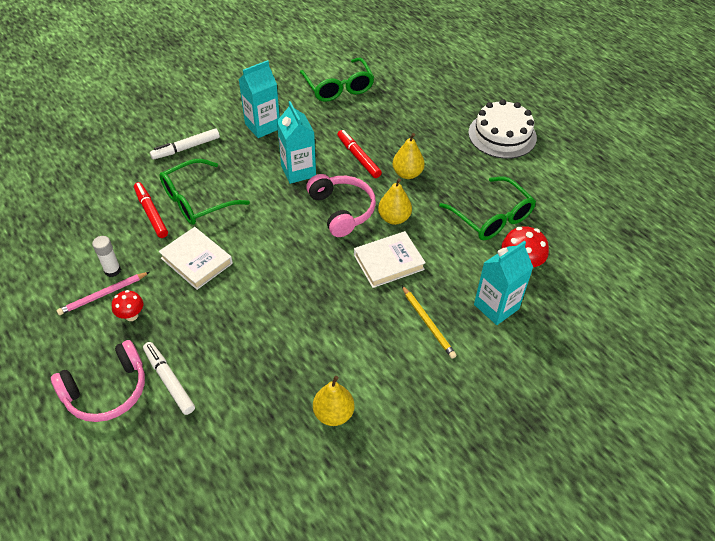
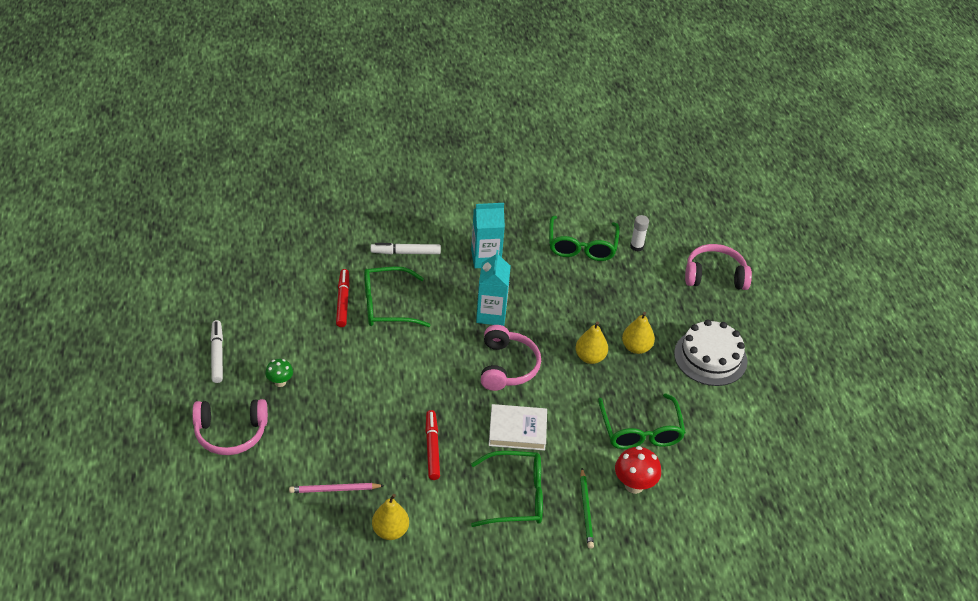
camera: 25 degrees right, 5 degrees down
(103, 295) = (267, 355): pink pencil -> pink pencil (334, 489)
(112, 270) = (285, 338): white glue stick -> white glue stick (636, 246)
(131, 315) = (280, 382): red mushroom -> green mushroom
(169, 381) = (280, 447): white marker -> white marker (217, 355)
(196, 261) = (356, 358): white book -> none
(358, 158) = (554, 324): red marker -> red marker (432, 448)
(394, 218) = (549, 393): yellow pear -> yellow pear (636, 347)
(428, 323) = (516, 496): yellow pencil -> green glasses
(459, 72) = (715, 275): none -> pink headphones
(496, 307) = (586, 510): turquoise carton -> green pencil

